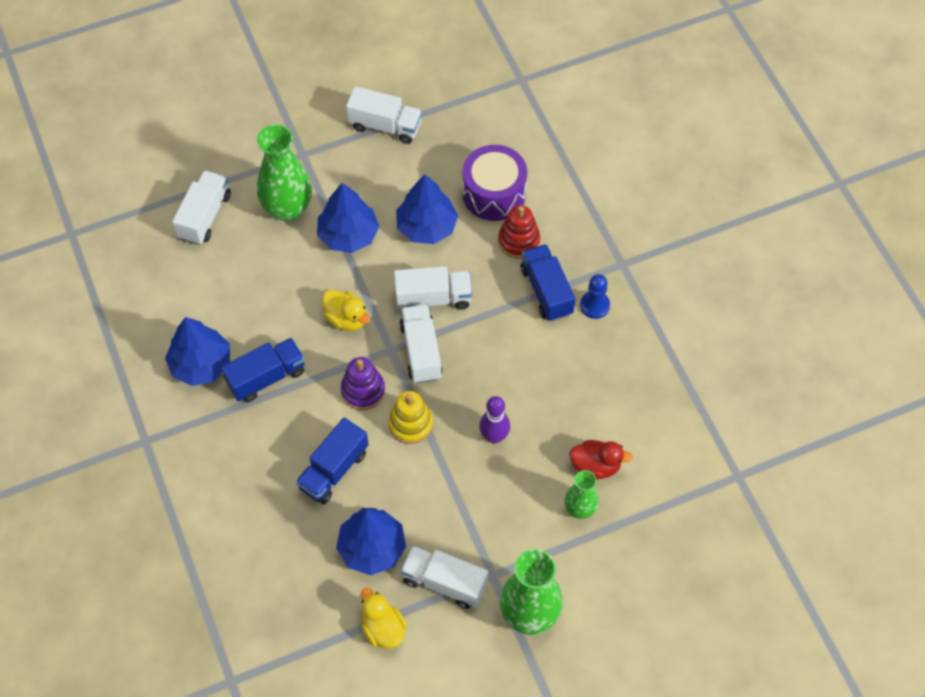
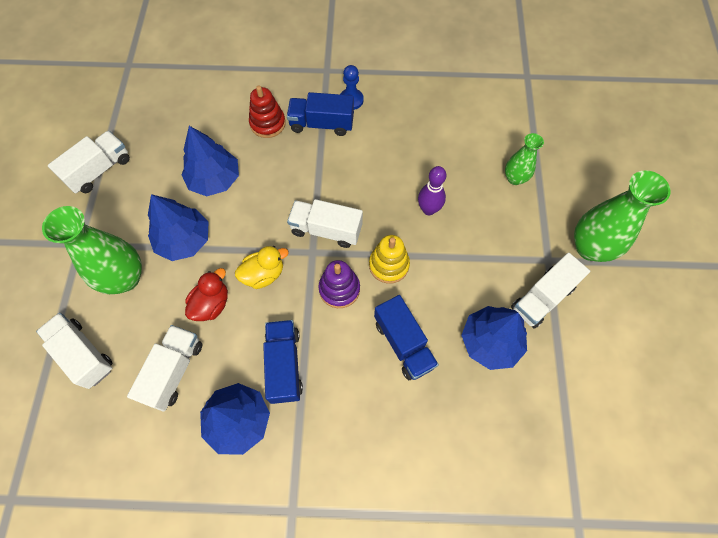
camera: 65 degrees left, 5 degrees up
(383, 628) = (568, 363): yellow duck -> none
(433, 298) = (283, 201): white truck -> white truck (174, 371)
(494, 194) = (216, 122): purple drum -> none
(595, 466) = (484, 154): red duck -> red duck (211, 304)

